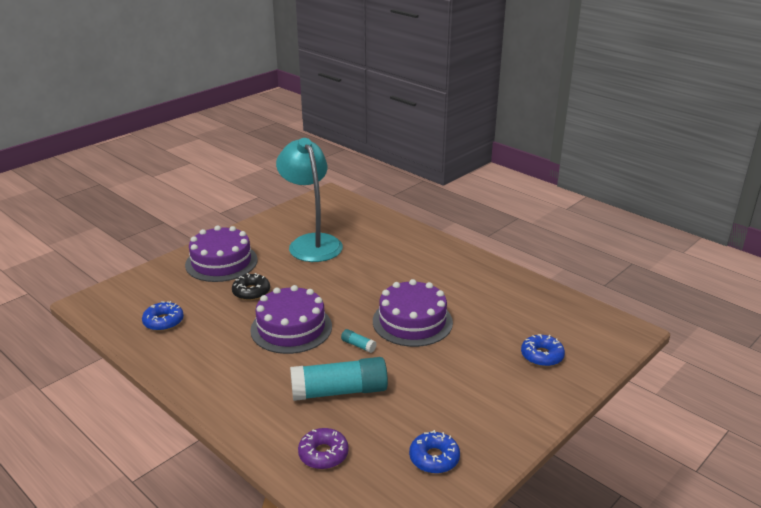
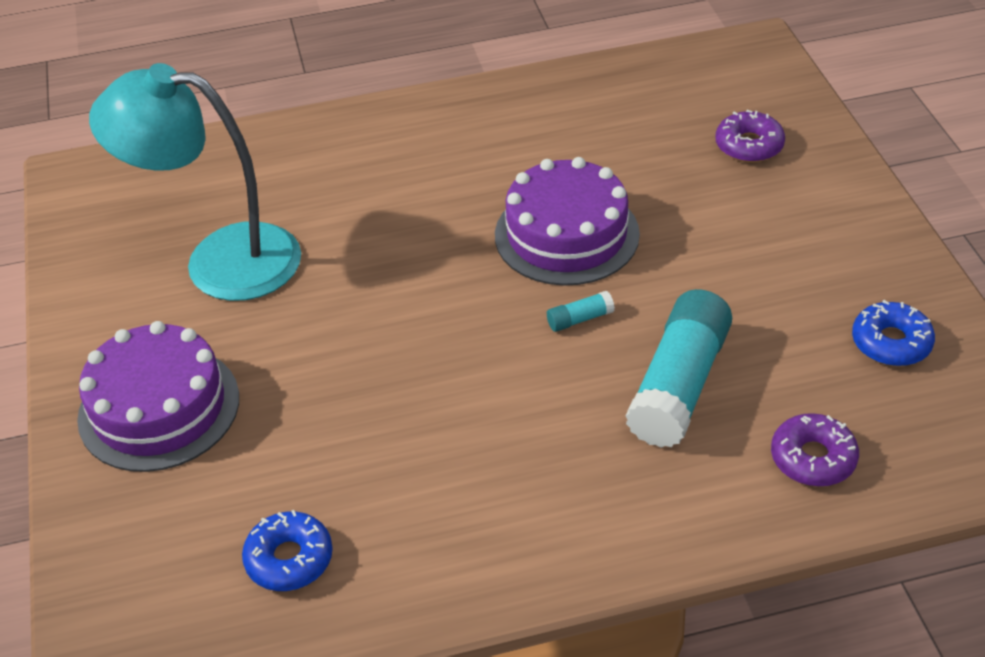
camera: 55 degrees left, 15 degrees up
(251, 292) = (305, 398): black donut -> none
(291, 328) = (465, 382): purple cake -> none
(542, 356) = (749, 145): blue donut -> purple donut

